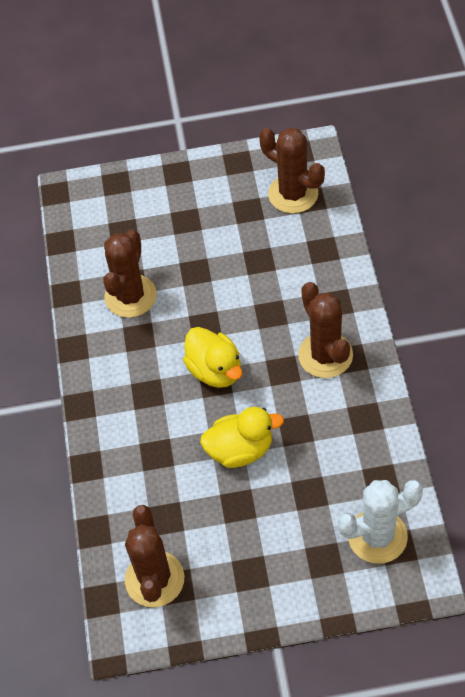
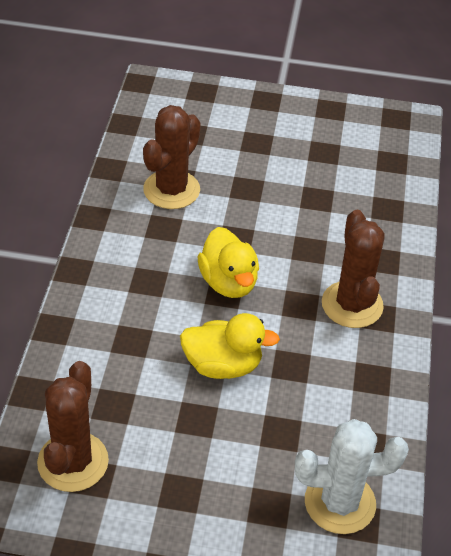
camera: 10 degrees right, 10 degrees down
(293, 194) = (376, 151): brown cactus -> none

